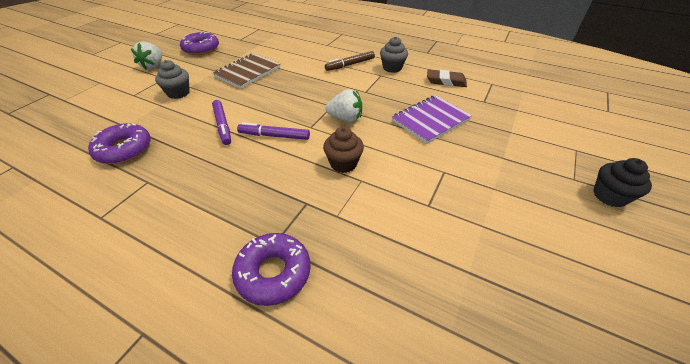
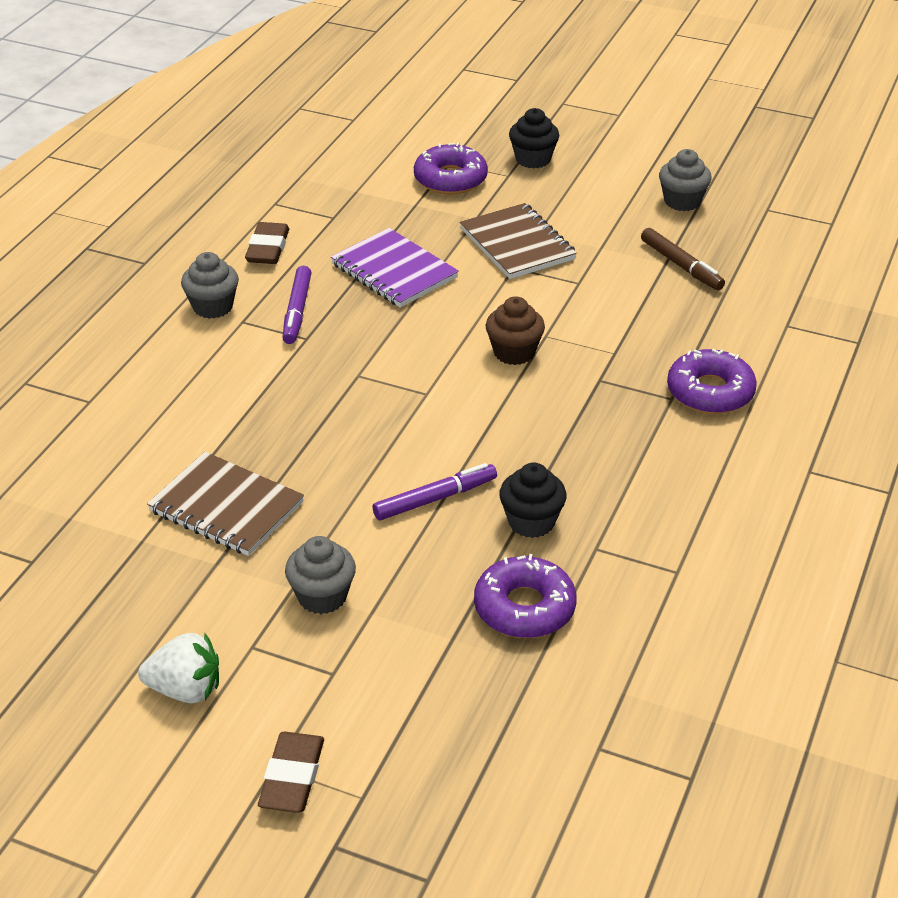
camera: 95 degrees left, 5 degrees down
(90, 85) = (292, 777): none -> brown eraser
(185, 157) = (531, 522): none -> black cupcake
(201, 49) = (88, 624): purple donut -> purple donut (450, 179)
(274, 136) = (457, 430): purple marker -> purple marker (297, 311)
(345, 118) = (397, 356): white strawberry -> none
(350, 65) = (196, 361): brown marker -> brown marker (681, 266)
(474, 176) = (517, 244): none -> brown notebook
(591, 307) = (682, 201): none -> grey cupcake

